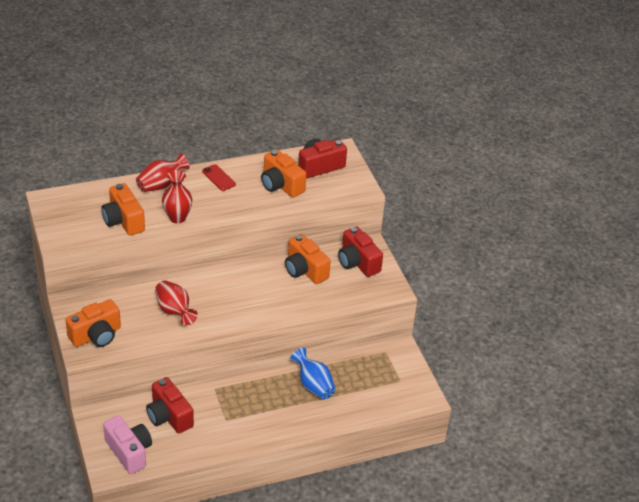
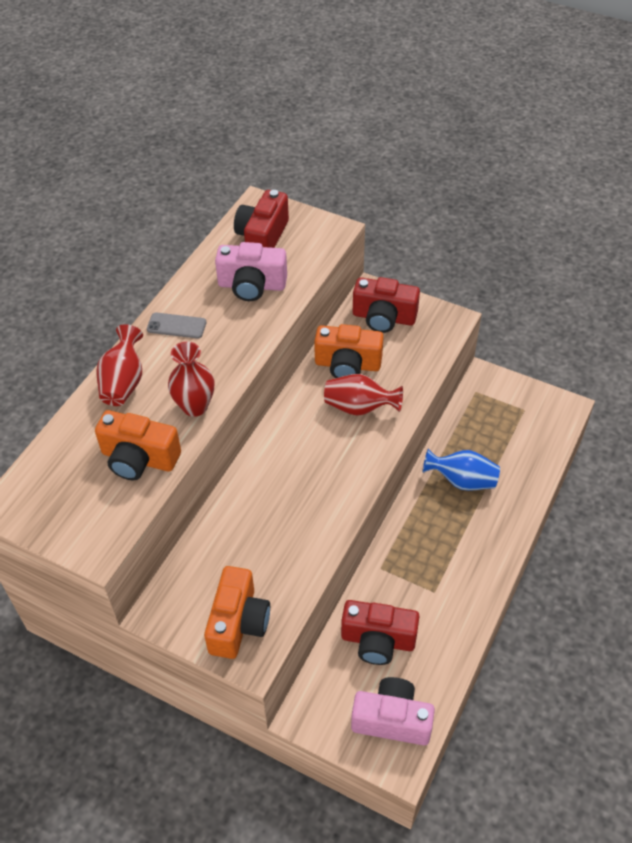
camera: 40 degrees left, 10 degrees up
(174, 311) = (283, 519): red vase -> red vase (359, 407)
(218, 178) = (176, 326): red phone -> grey phone
(281, 185) = (252, 285): orange camera -> pink camera

